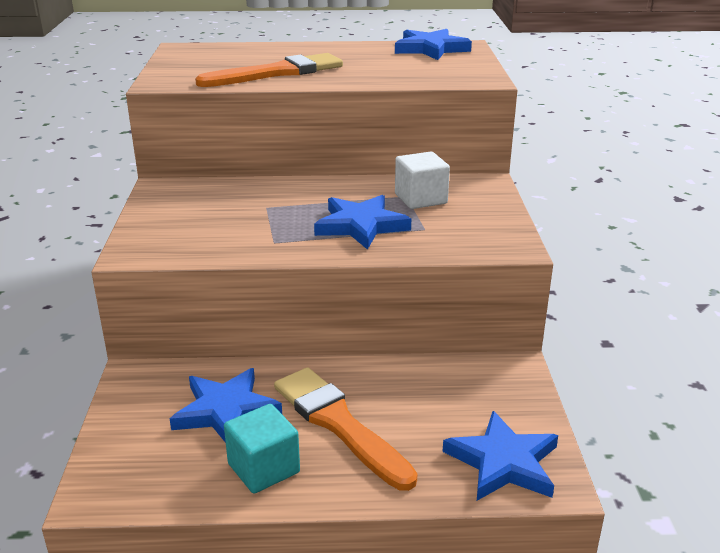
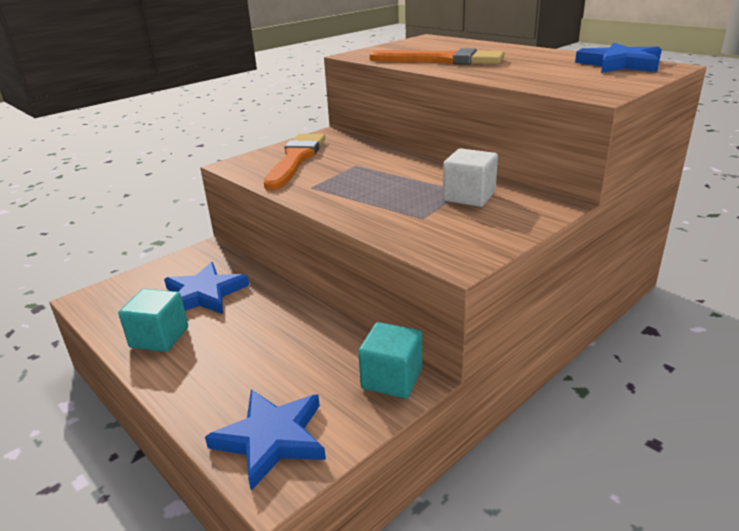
camera: 50 degrees right, 0 degrees up
(338, 424) = (236, 339): orange brush -> orange brush (296, 159)
(361, 226) = (383, 198): blue star -> none
(501, 375) = (392, 379): none -> turquoise cube

